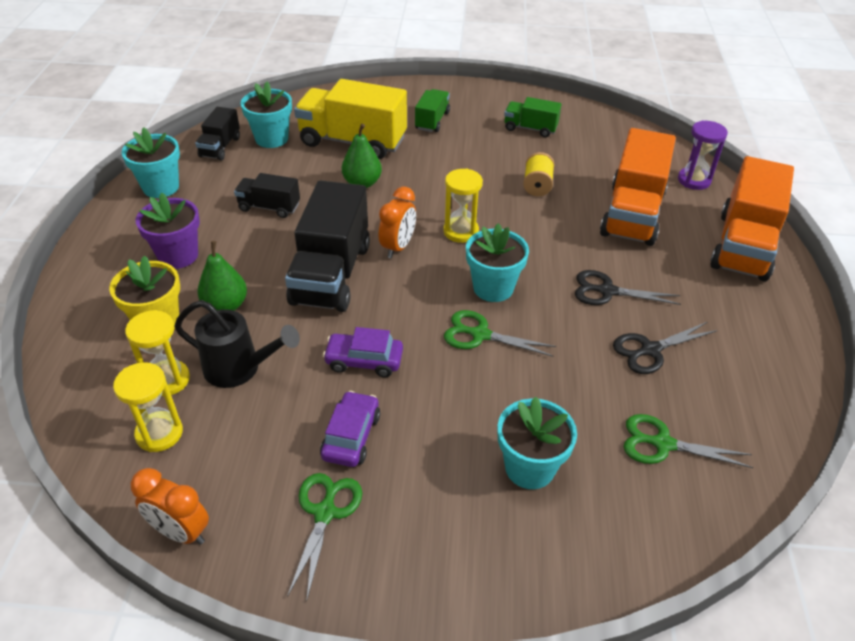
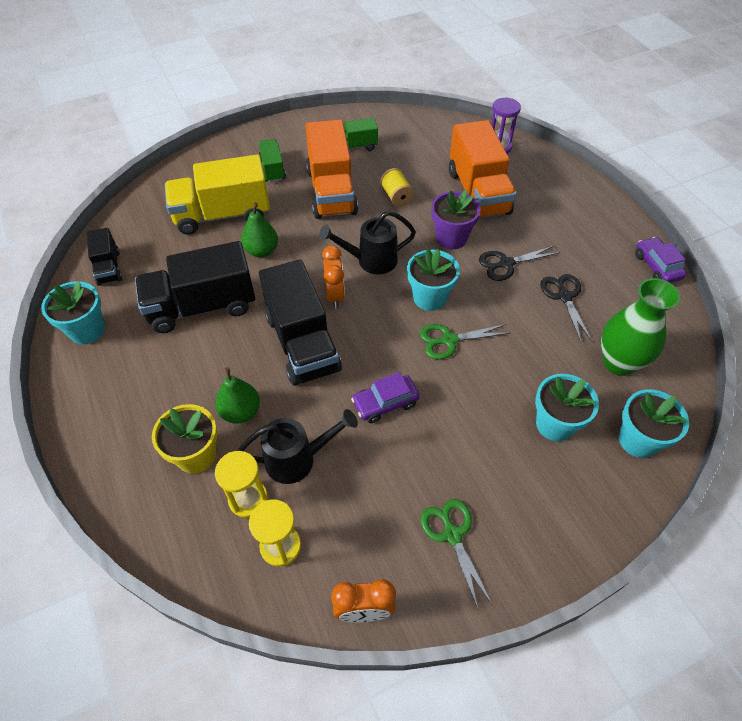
camera: 30 degrees left, 10 degrees up
(178, 256) = (161, 387): purple flower pot -> purple flower pot (451, 238)
(269, 207) = (202, 306): black truck -> black truck, size x1.92
(271, 139) = (149, 240): turquoise flower pot -> turquoise flower pot (638, 440)
(351, 436) = (423, 467): purple car -> purple car (657, 266)
(461, 231) = (371, 260): yellow hourglass -> black watering can
(650, 350) = (564, 297): black scissors -> black scissors turned 135 degrees clockwise
(663, 444) = (619, 362): green scissors -> green vase
(743, 246) = (564, 188): orange truck -> orange truck (331, 191)

